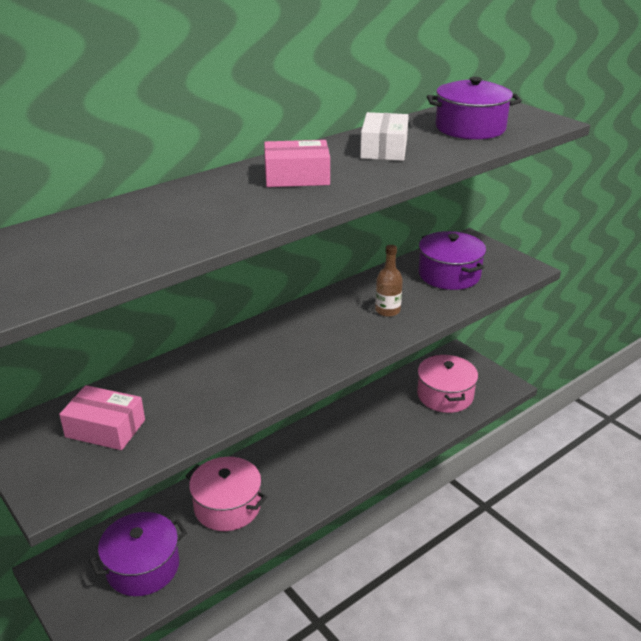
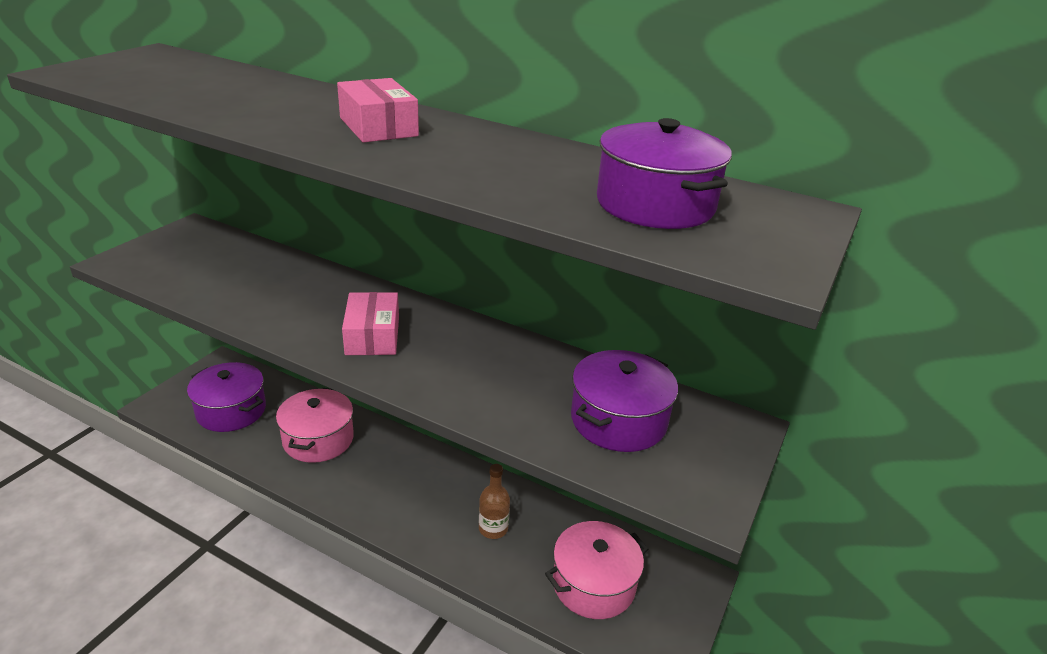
camera: 65 degrees right, 0 degrees up
(105, 428) = (207, 261): pink box -> pink box (372, 336)
(384, 149) = (508, 159): white box -> none
(387, 310) = (485, 380): brown bottle -> brown bottle (493, 528)

